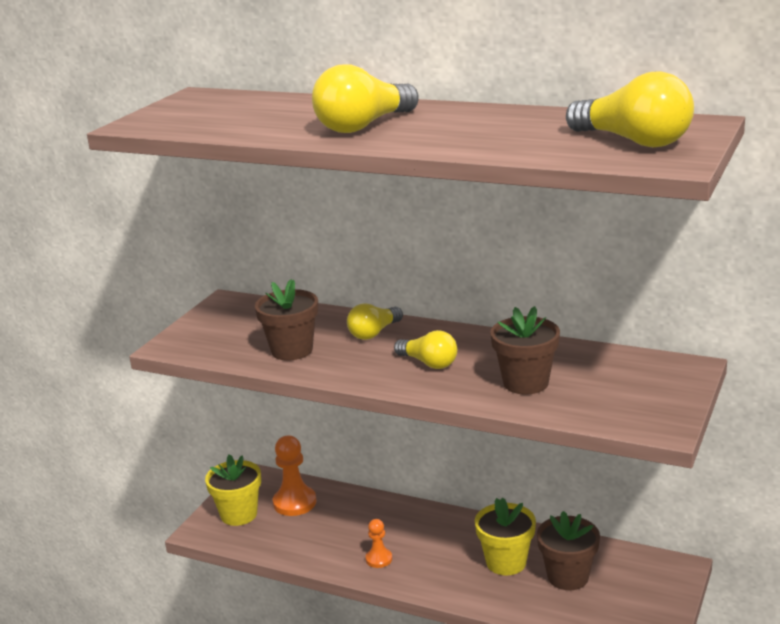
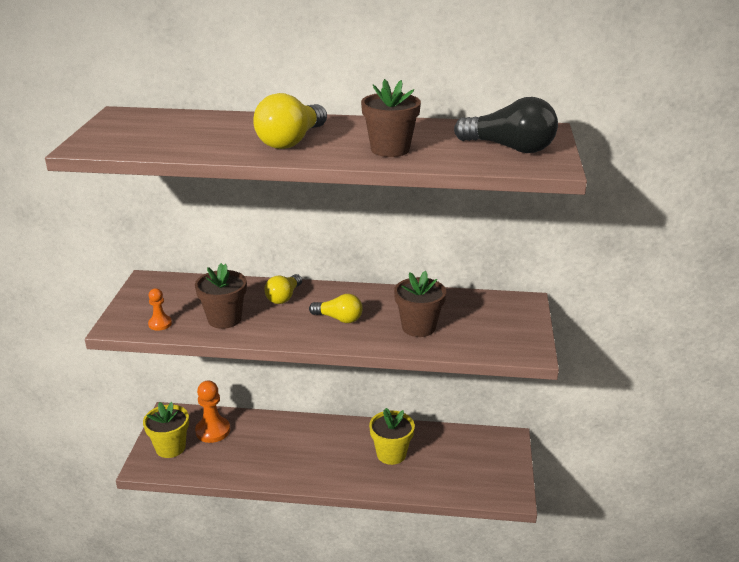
camera: 20 degrees left, 5 degrees up
(379, 559) = (296, 467): orange pawn -> orange pawn (160, 324)
(568, 577) = (438, 458): brown flower pot -> brown flower pot (390, 149)
(633, 141) = (510, 148): yellow light bulb -> black light bulb

